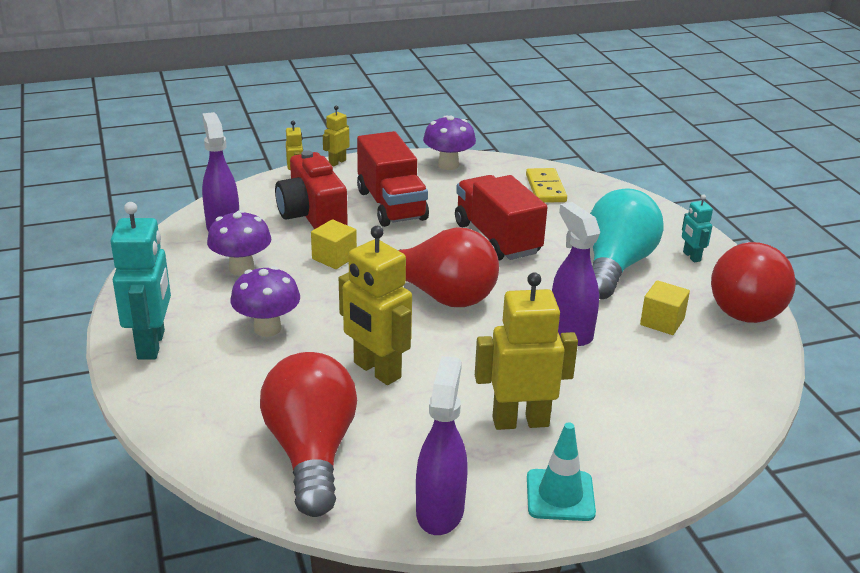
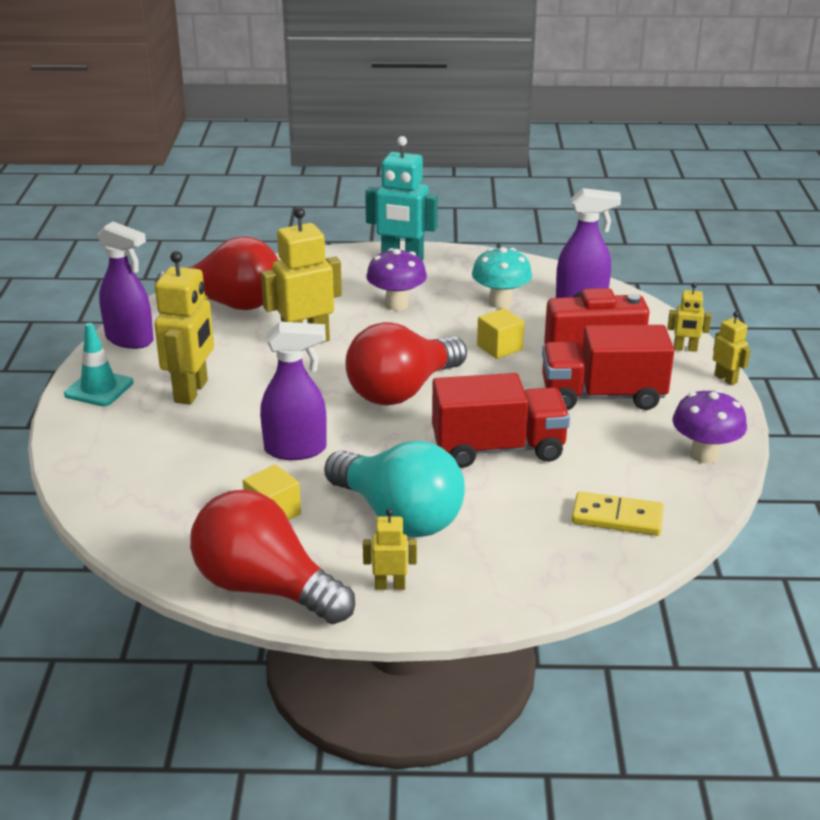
camera: 110 degrees right, 0 degrees up
(241, 269) = (500, 303): purple mushroom -> turquoise mushroom
(691, 256) = (390, 585): turquoise robot -> yellow robot

